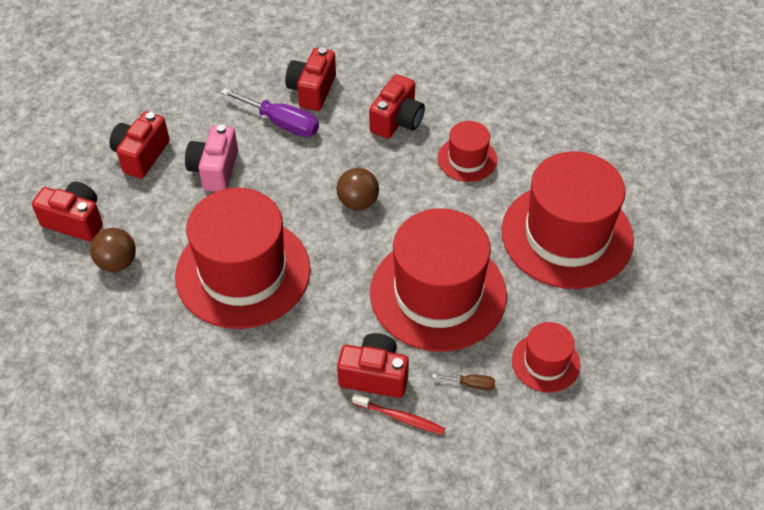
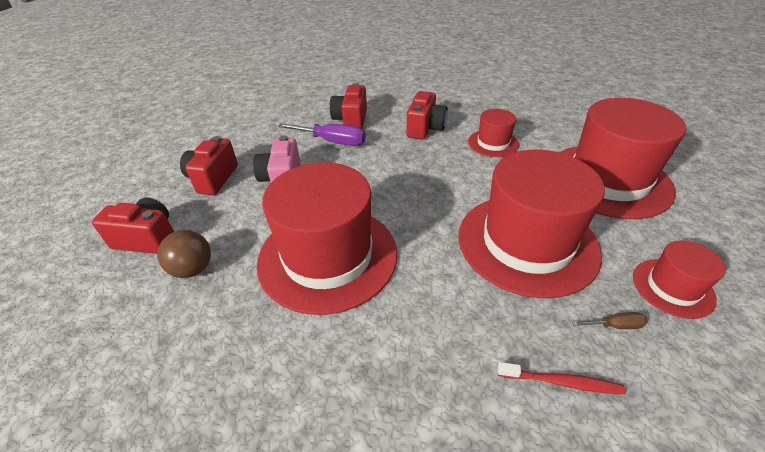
camera: 10 degrees left, 10 degrees down
(358, 202) = (417, 183): brown ball -> none
(374, 376) = (506, 336): red camera -> none

